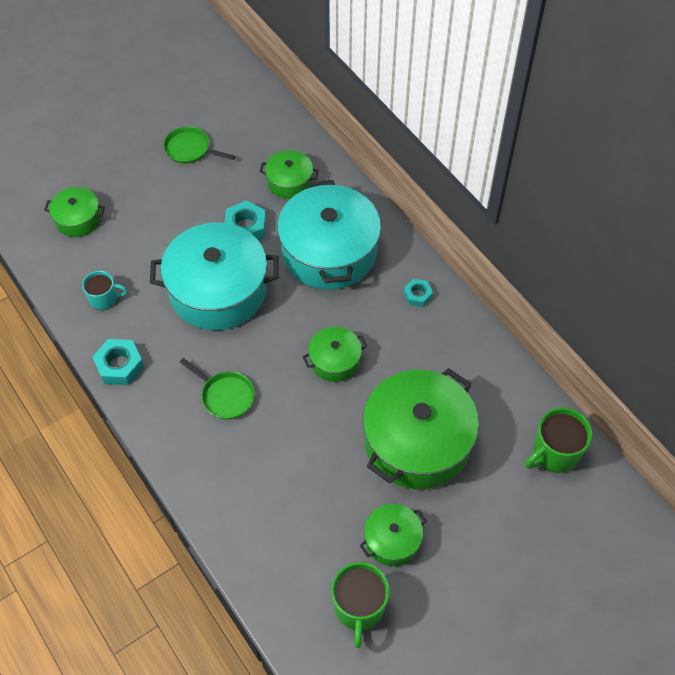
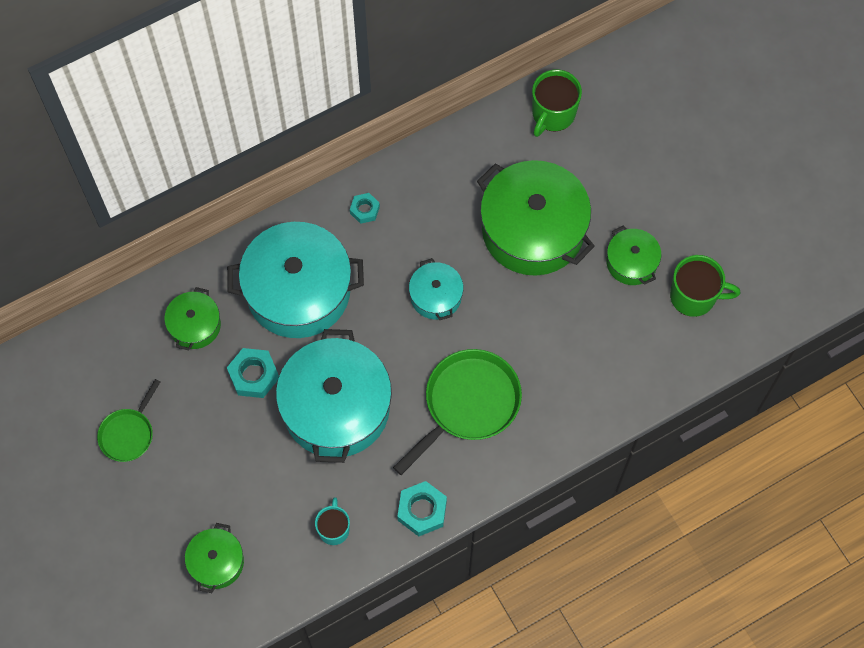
camera: 85 degrees left, 10 degrees up
(225, 396) = (467, 404): green pan -> green pan, size x1.74
(335, 360) = (436, 296): green pot -> turquoise pot
(555, 453) = (553, 114): green mug -> green mug turned 60 degrees clockwise

